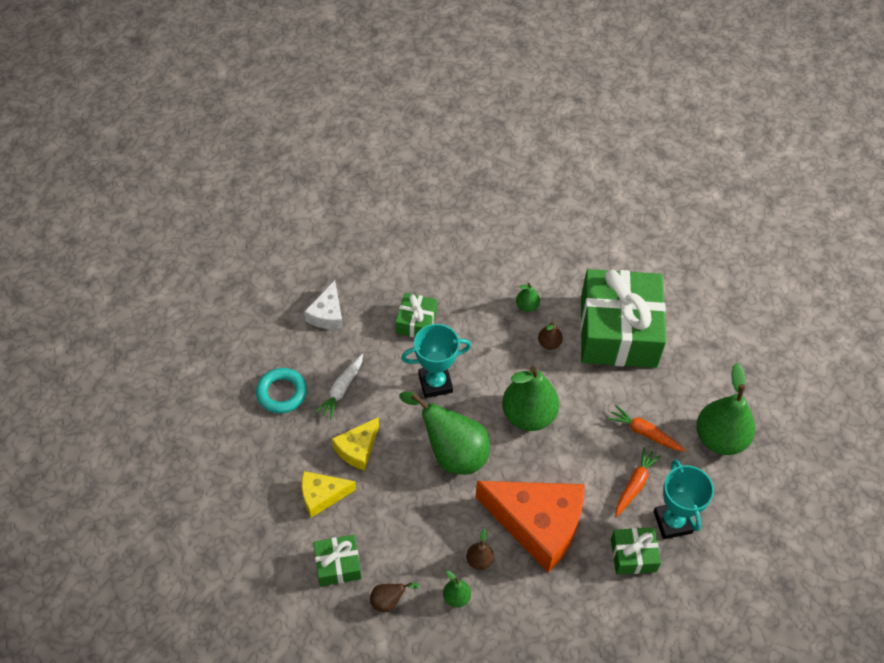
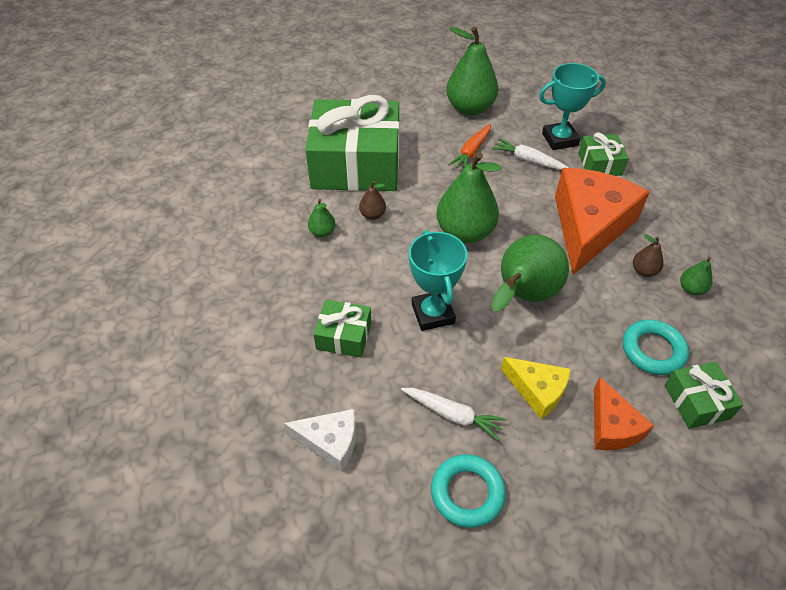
camera: 90 degrees left, 5 degrees down
(322, 495) = (612, 426): yellow cheese -> orange cheese
(389, 544) = (653, 350): none -> turquoise ring
(389, 601) = (720, 348): brown pear -> none
(634, 485) = (528, 160): orange carrot -> white carrot

